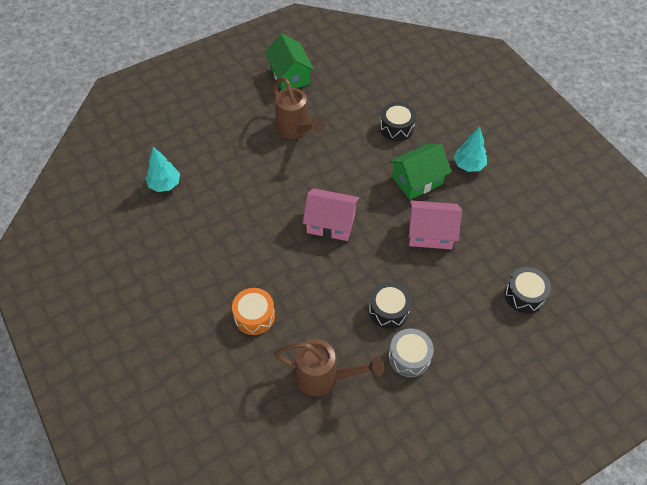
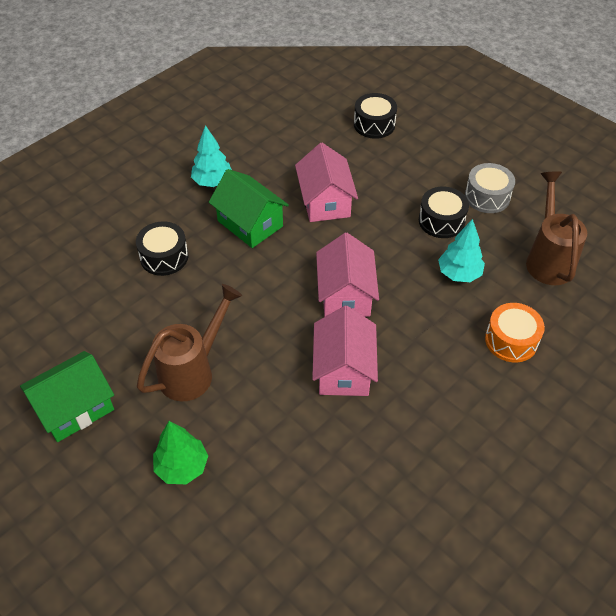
camera: 105 degrees left, 5 degrees down
(165, 184) = (350, 522): turquoise tree -> turquoise tree (459, 274)
(232, 116) = (182, 467): none -> green tree
(268, 206) = (343, 370): none -> pink house

